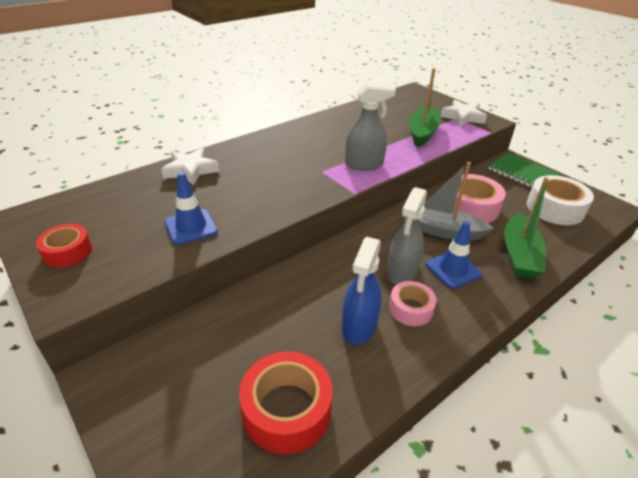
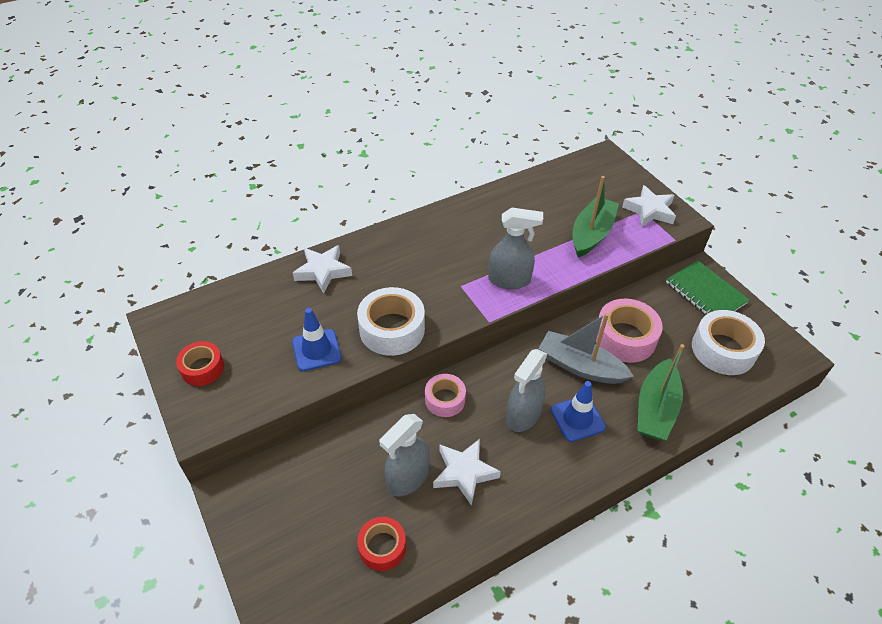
camera: 10 degrees right, 10 degrees up
(264, 205) = (392, 329): none -> white tape
(286, 410) = (382, 547): red tape -> red tape, size x0.61
(301, 338) = (407, 478): none -> grey spray bottle
(359, 326) = (464, 473): blue spray bottle -> white star
(410, 309) = (520, 460): pink tape -> pink tape (445, 399)

